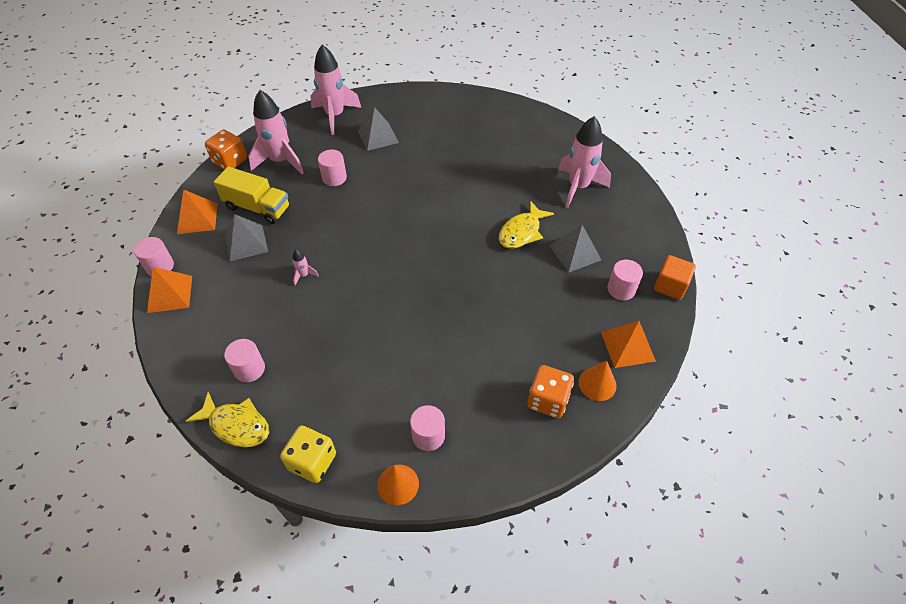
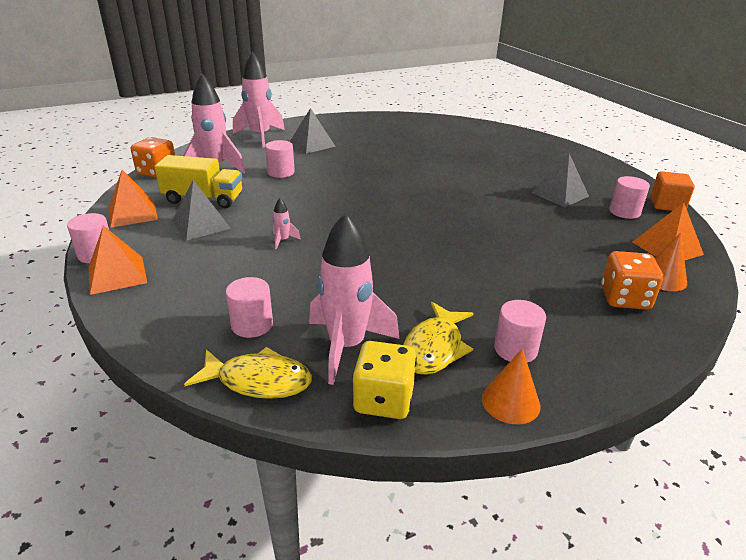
camera: 15 degrees left, 20 degrees down
(521, 232) = (498, 187): yellow fish -> yellow fish (434, 348)
(578, 187) = (528, 156): pink rocket -> pink rocket (347, 346)

